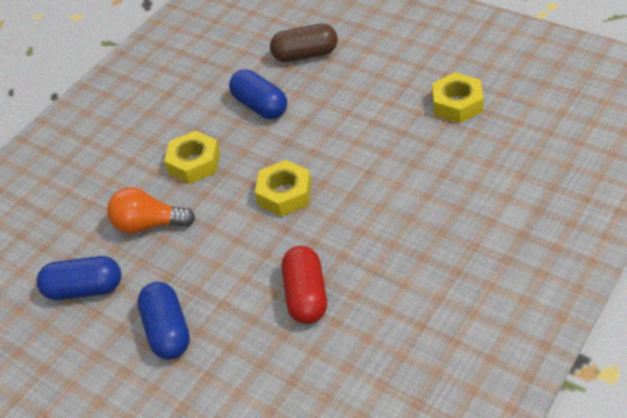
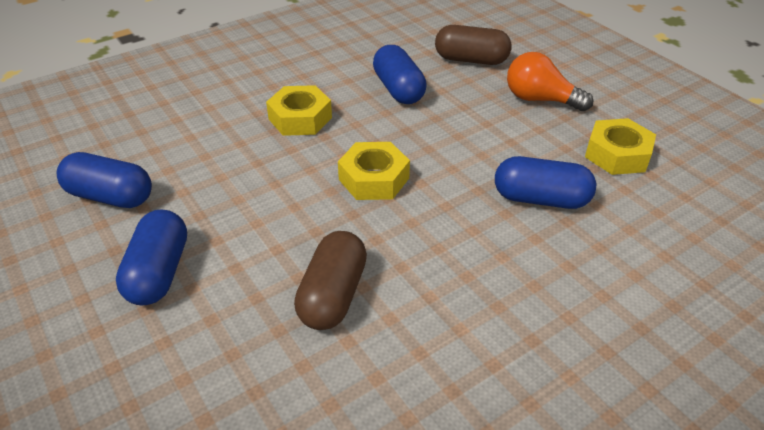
camera: 15 degrees right, 5 degrees down
(149, 224) = (217, 159): orange light bulb -> orange light bulb (540, 99)
(306, 295) = (333, 295): red capsule -> brown capsule
(417, 163) = (540, 199): none -> blue capsule

